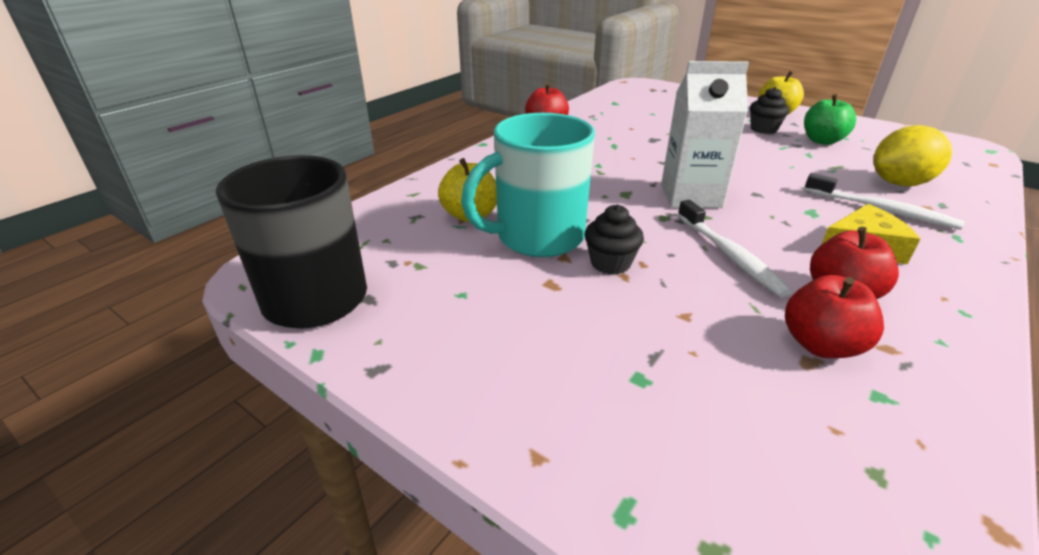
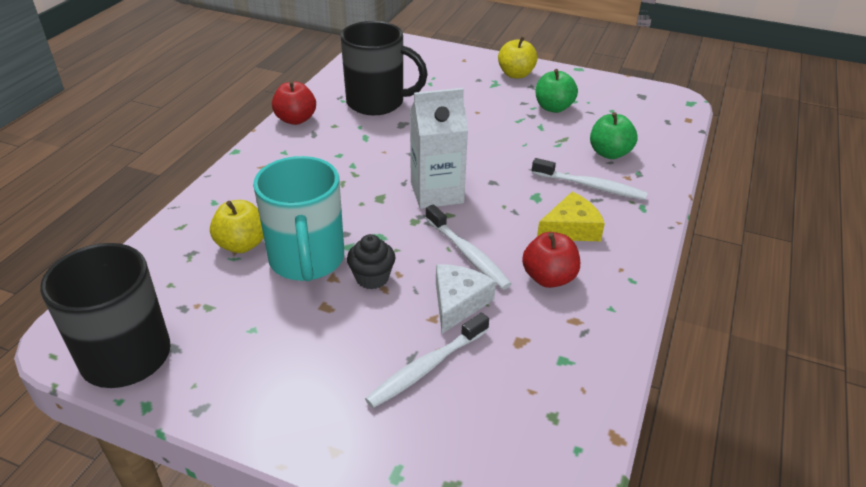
camera: 15 degrees left, 5 degrees up
(537, 237) = (307, 260): turquoise mug -> turquoise mug turned 60 degrees counterclockwise
(629, 122) = (377, 103): none -> black mug
(675, 371) = (426, 367): none -> white toothbrush
(718, 303) = (458, 302): none -> white cheese
(763, 129) = (503, 98): black cupcake -> none
(820, 345) = (529, 326): red apple -> none
(899, 183) = (609, 153): yellow lemon -> green apple

